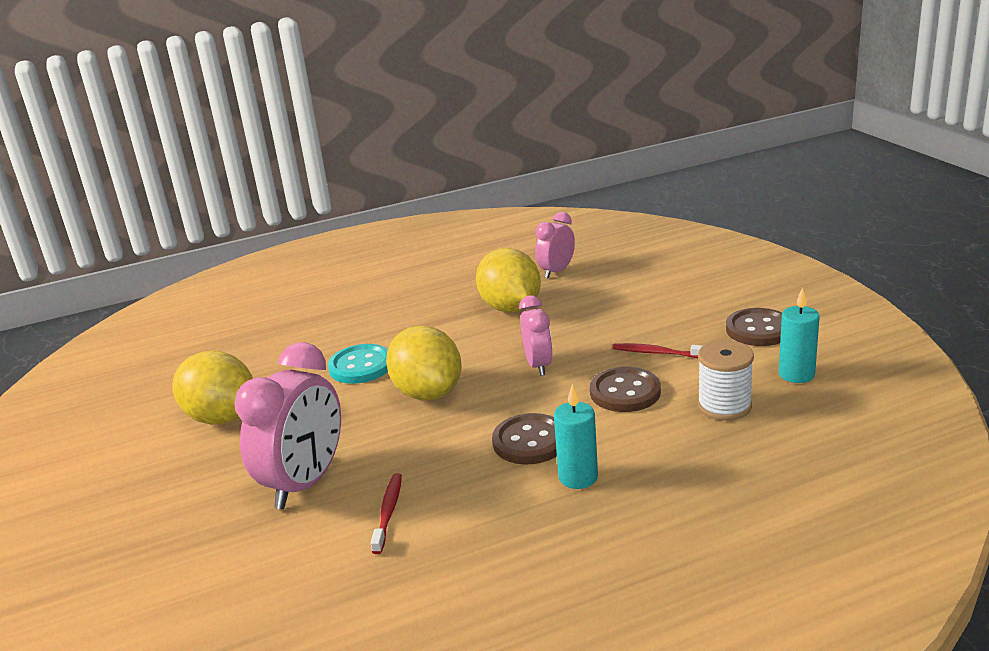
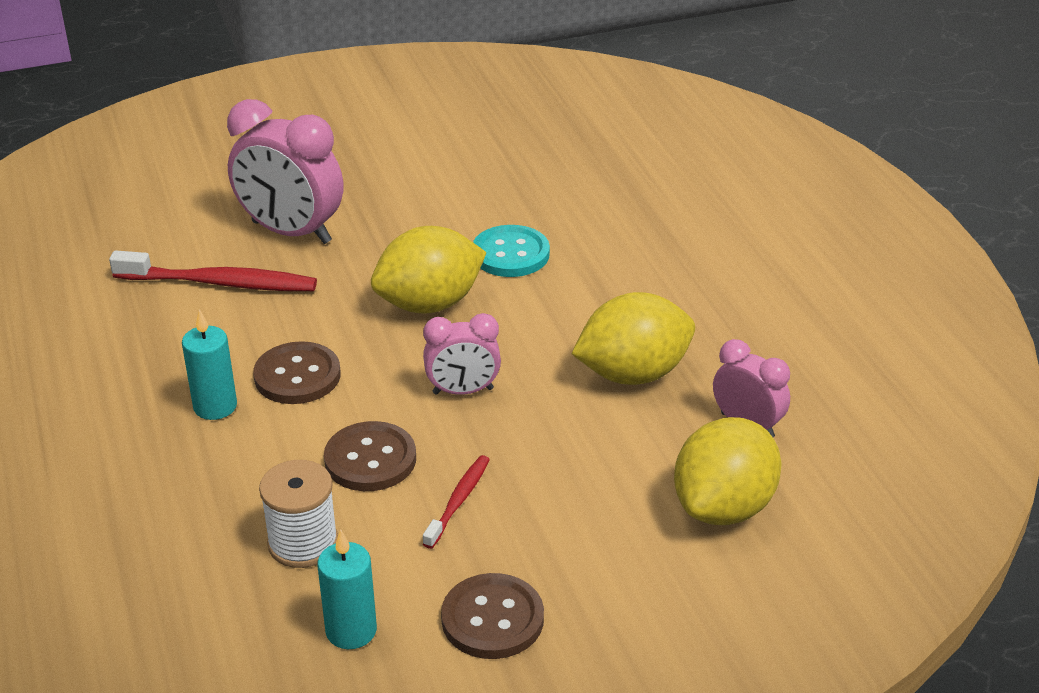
camera: 90 degrees right, 10 degrees up
(222, 417) = (434, 173): yellow lemon -> yellow lemon (724, 507)
(388, 512) = (220, 283): red toothbrush -> red toothbrush, size x1.80

